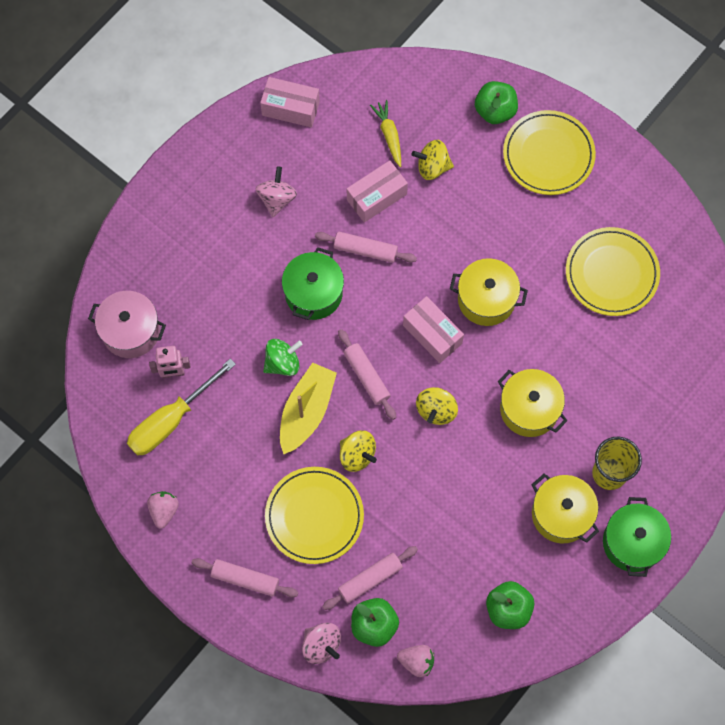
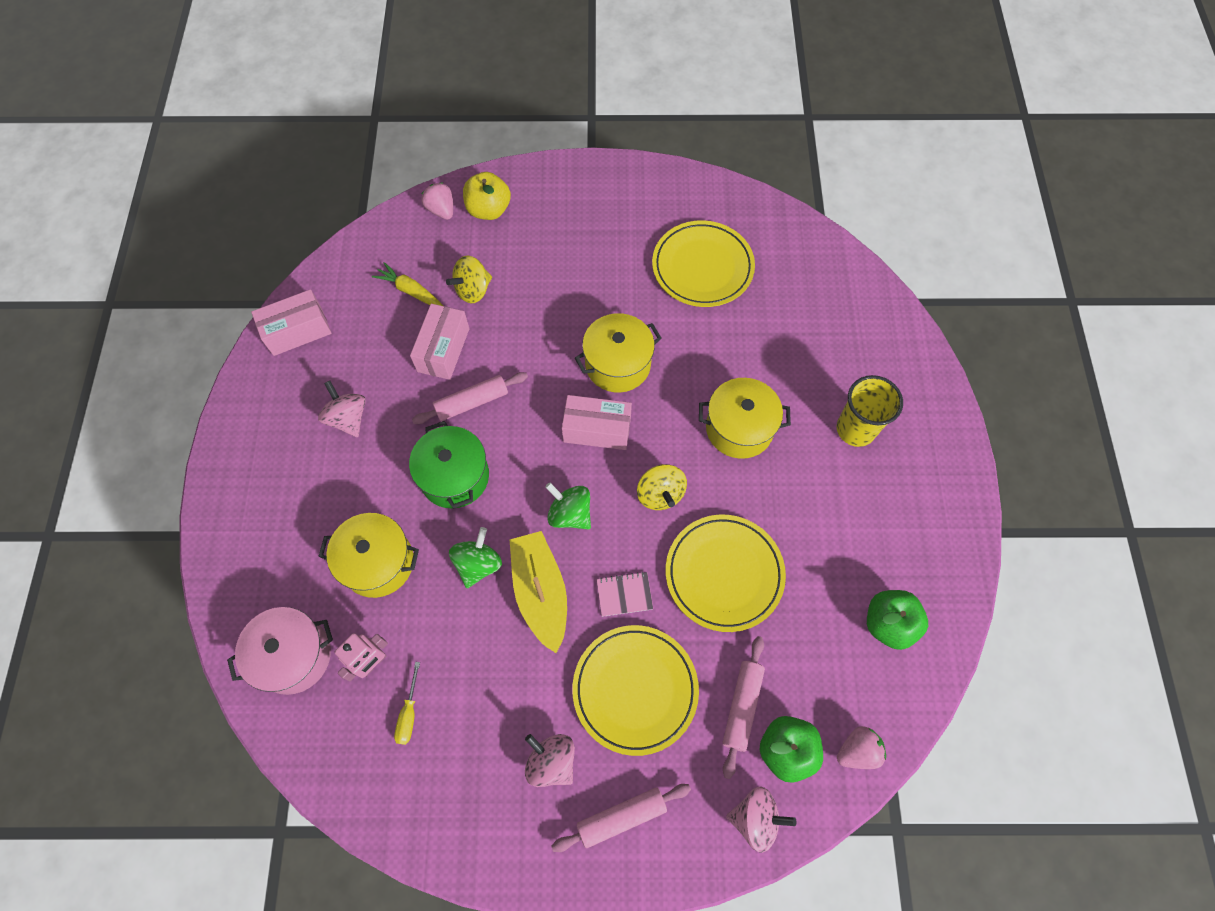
camera: 40 degrees left, 5 degrees down
(164, 510) = (477, 817): pink strawberry -> pink strawberry (441, 210)
(171, 420) = (409, 714): yellow screwdriver -> yellow screwdriver, size x0.45
(231, 515) = (551, 761): none -> pink spinning top
(357, 455) = (624, 594): yellow spinning top -> pink notebook
(366, 376) = (570, 514): pink rolling pin -> green spinning top
(495, 111) = (489, 210): green apple -> yellow apple
(548, 155) = (565, 213): yellow plate -> yellow plate (724, 574)
(561, 514) = (851, 497): yellow pot -> yellow pot (378, 562)
(632, 542) = (930, 473): green pot -> none

